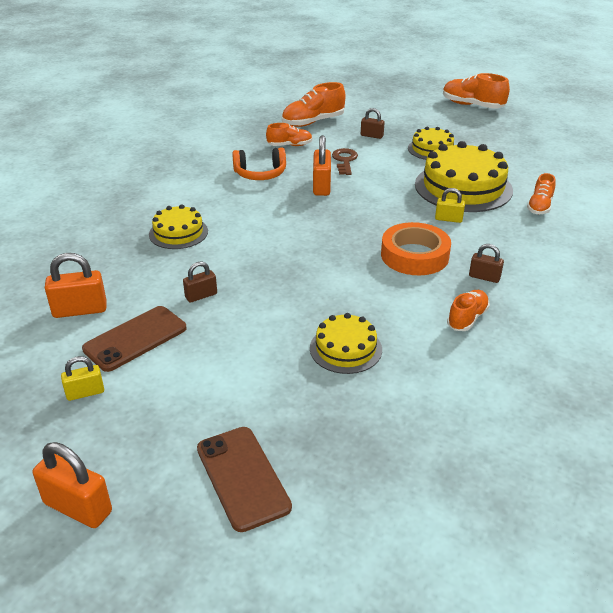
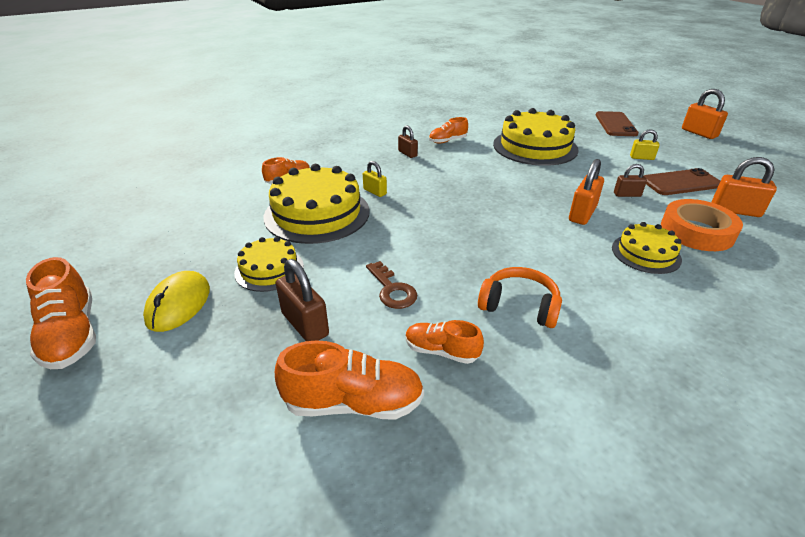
camera: 150 degrees left, 0 degrees up
(85, 393) = (710, 166): yellow padlock -> yellow padlock (641, 158)
(321, 186) = (455, 260): orange padlock -> orange padlock (582, 214)
(345, 160) = (392, 290): brown key -> brown key turned 60 degrees counterclockwise
(345, 349) = (535, 147): yellow cake -> yellow cake, size x1.81
(371, 136) = (305, 324): brown padlock -> brown padlock, size x1.63
(414, 255) = (437, 176): orange tape -> orange tape (696, 231)
(449, 125) = (179, 304): none -> yellow mouse

